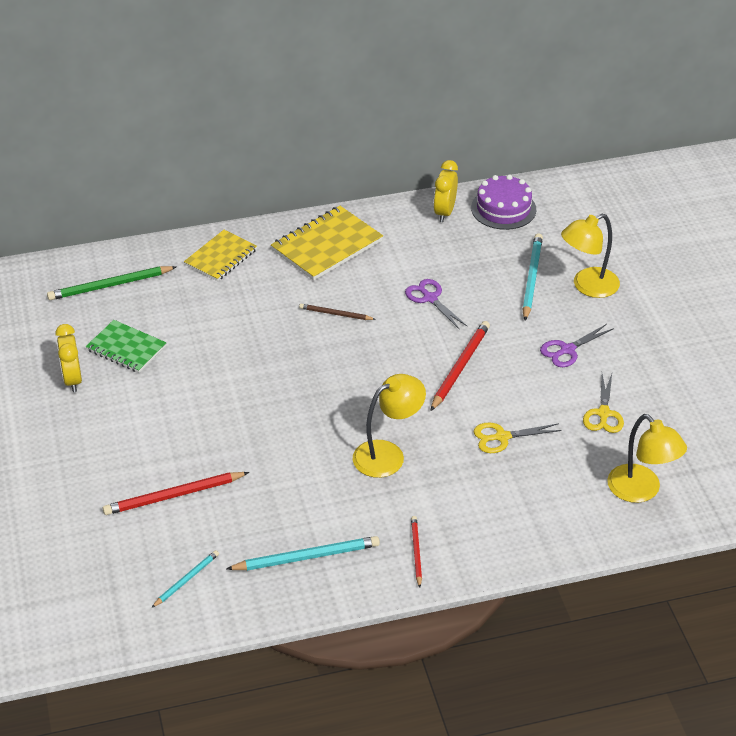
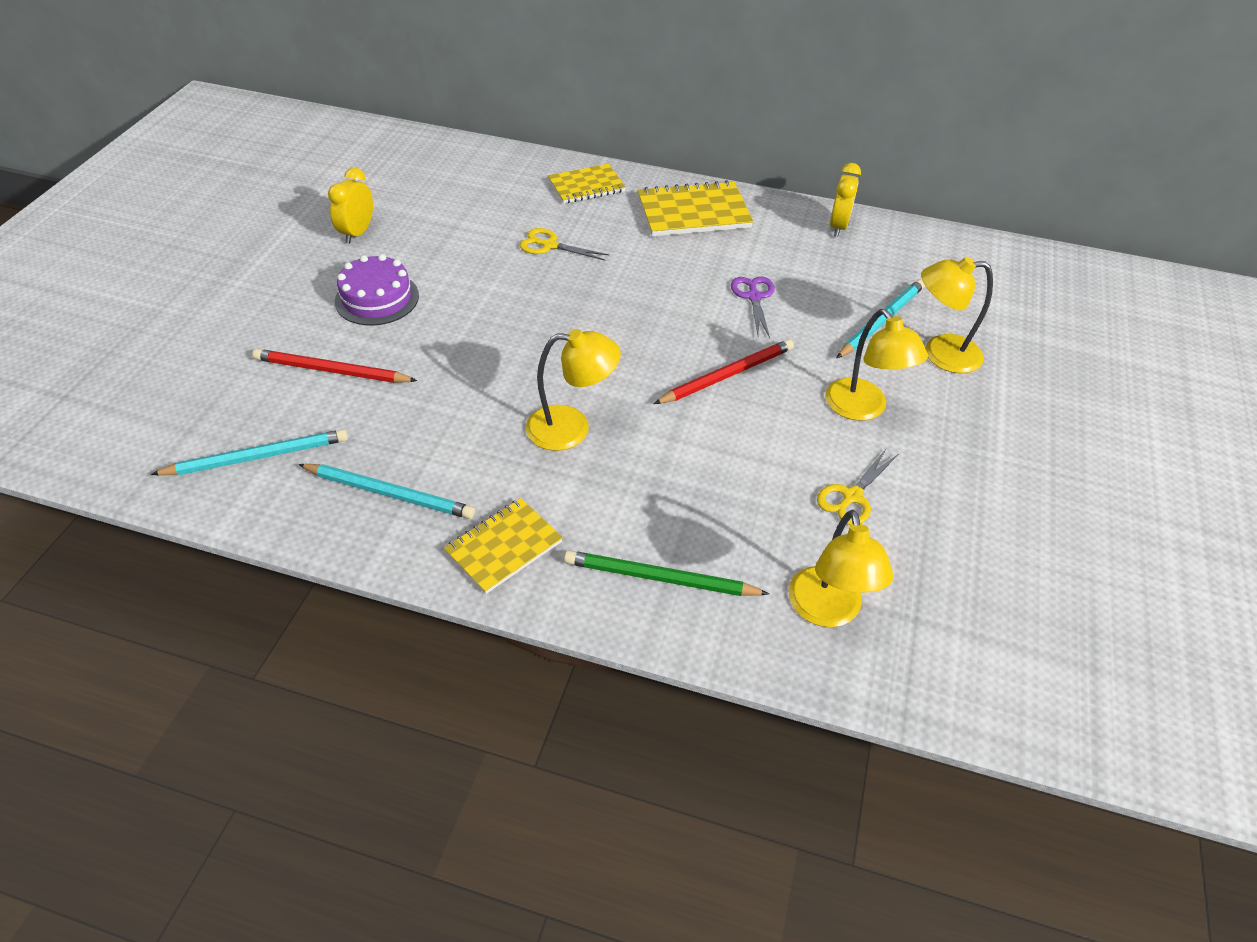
camera: 30 degrees right, 5 degrees up
(110, 286) = (468, 172): green pencil -> green pencil (660, 578)
(126, 348) = (428, 226): green notebook -> none
(186, 580) = (257, 457): turquoise pencil -> turquoise pencil, size x1.70
(335, 314) = (645, 274): brown pencil -> none
(416, 552) = (504, 547): red pencil -> yellow notebook
(444, 212) = (838, 226): yellow clock -> yellow clock turned 150 degrees clockwise
(501, 437) = (710, 467): yellow scissors -> yellow scissors (549, 245)
(503, 209) = (904, 245): purple cake -> purple cake (377, 298)
(567, 350) = (863, 409): purple scissors -> yellow lamp

